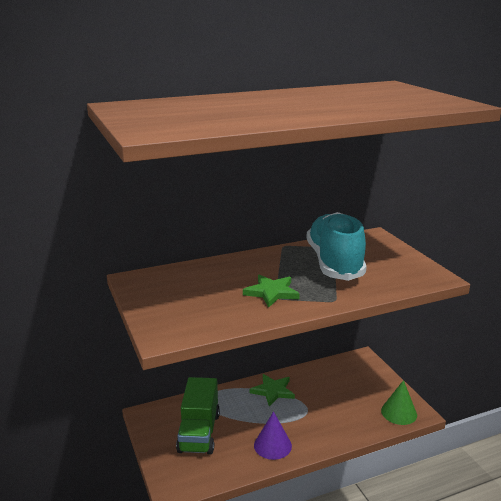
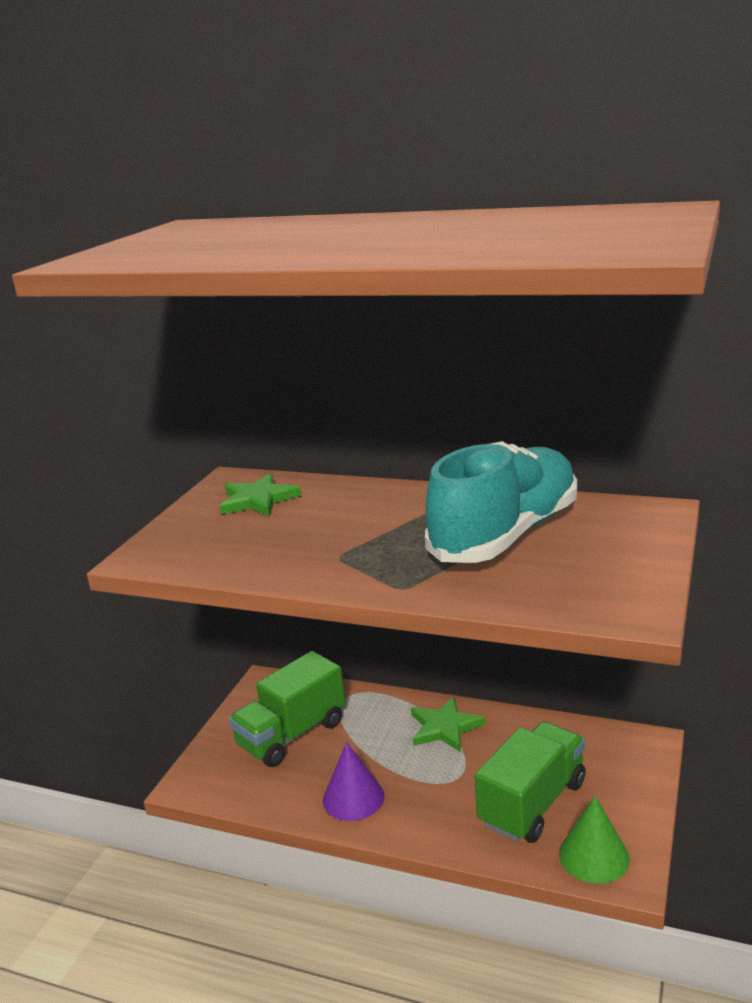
camera: 45 degrees right, 0 degrees up
(271, 292) = (344, 547): green star -> green star (258, 500)
(351, 404) = (532, 803): none -> green truck

